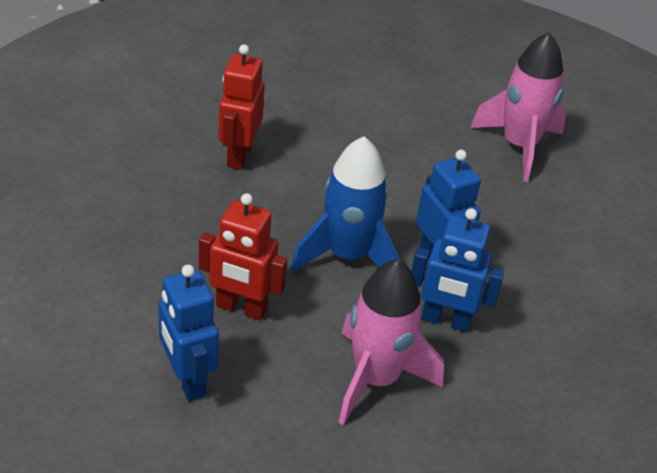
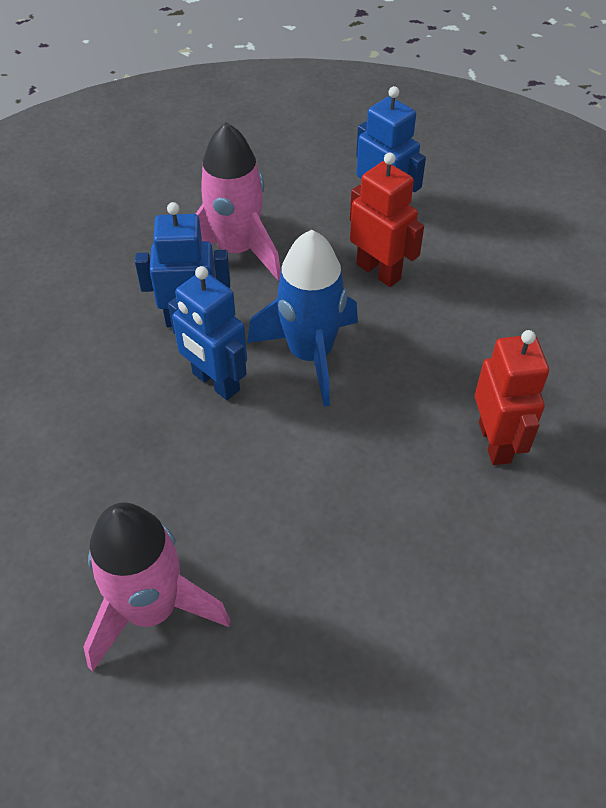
camera: 165 degrees right, 10 degrees up
(241, 308) = (379, 271): red robot -> red robot turned 45 degrees clockwise

